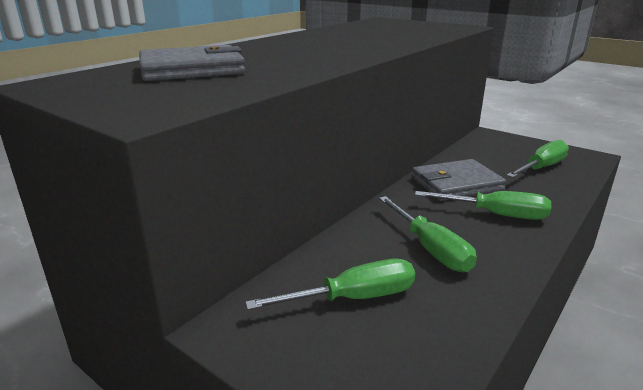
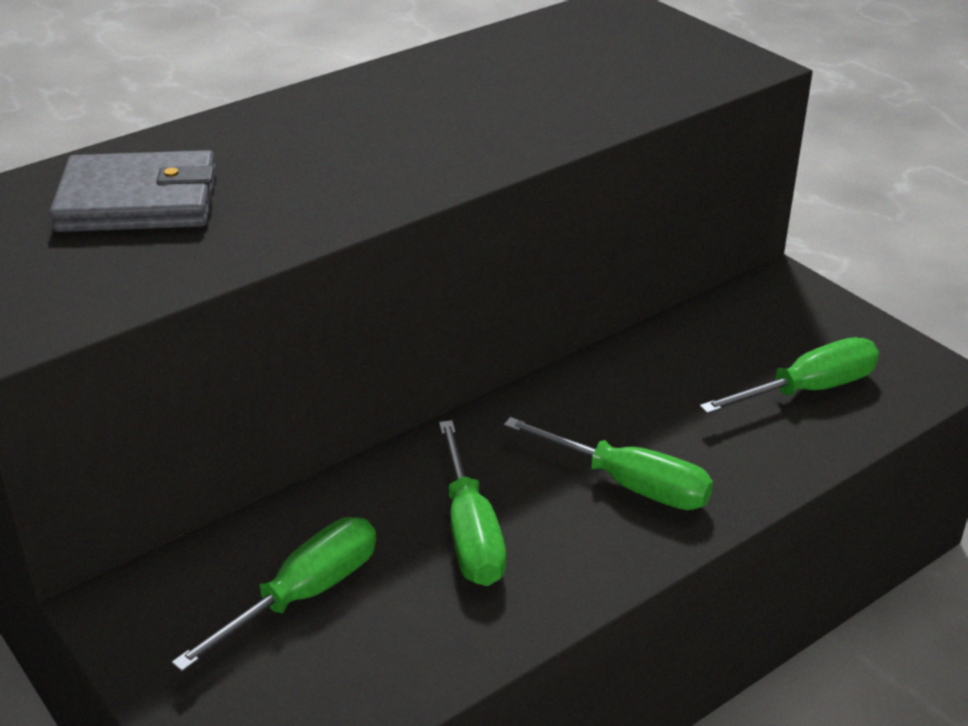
camera: 15 degrees right, 10 degrees up
(353, 298) = (304, 594): green screwdriver -> green screwdriver turned 45 degrees counterclockwise
(456, 184) = (614, 404): grey wallet -> none

